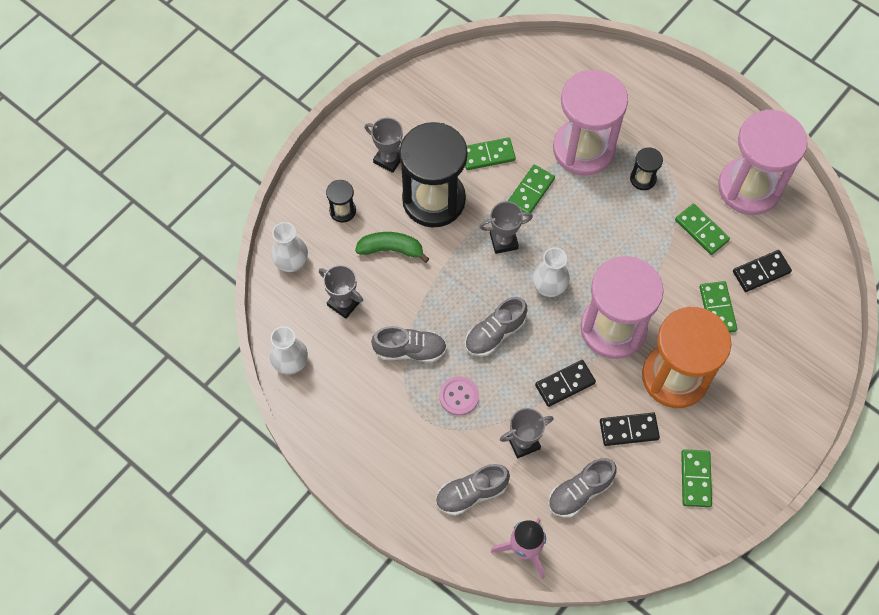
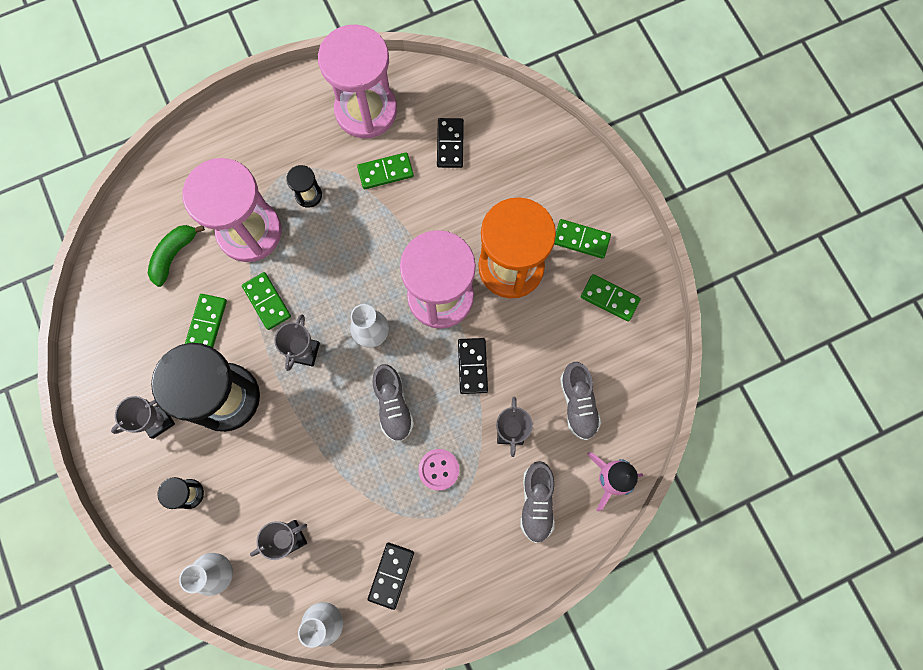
camera: 65 degrees left, 10 degrees up
(391, 249) = (257, 464): green banana -> green banana (174, 255)
(410, 350) = (370, 494): grey shoe -> none
(629, 430) = (541, 332): black domino -> black domino (391, 575)
(717, 309) = (466, 198): green domino -> green domino (581, 240)

